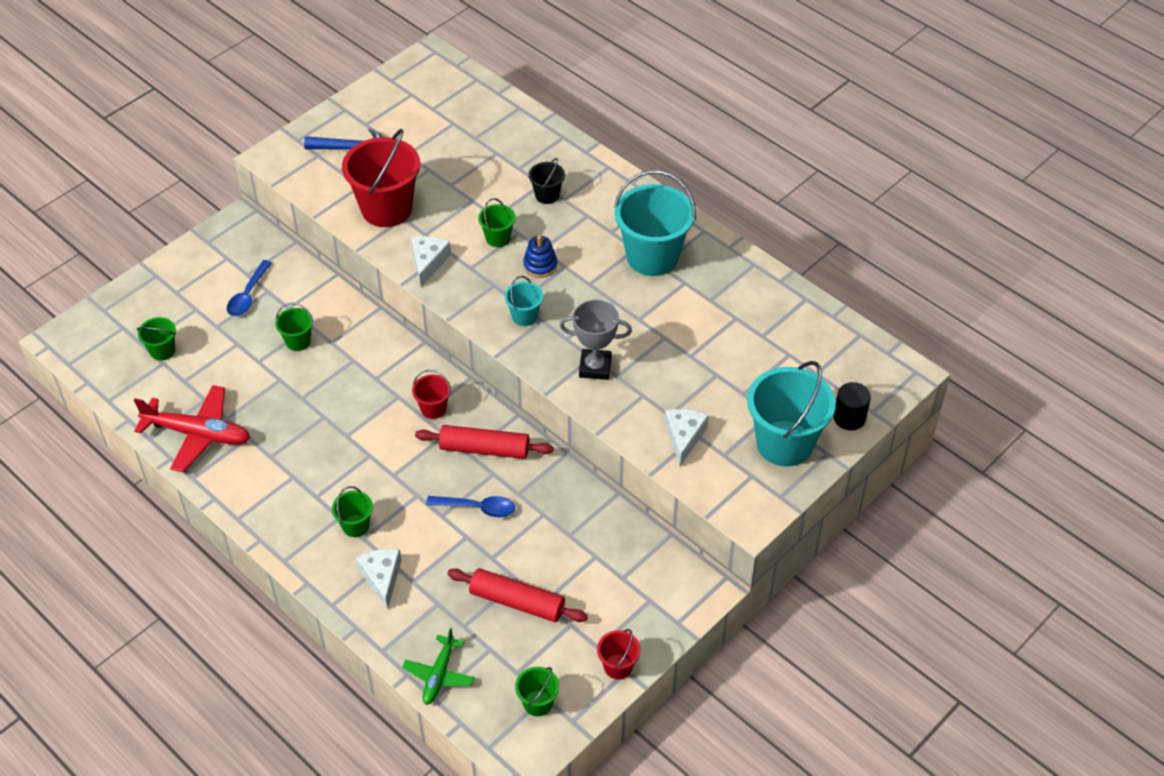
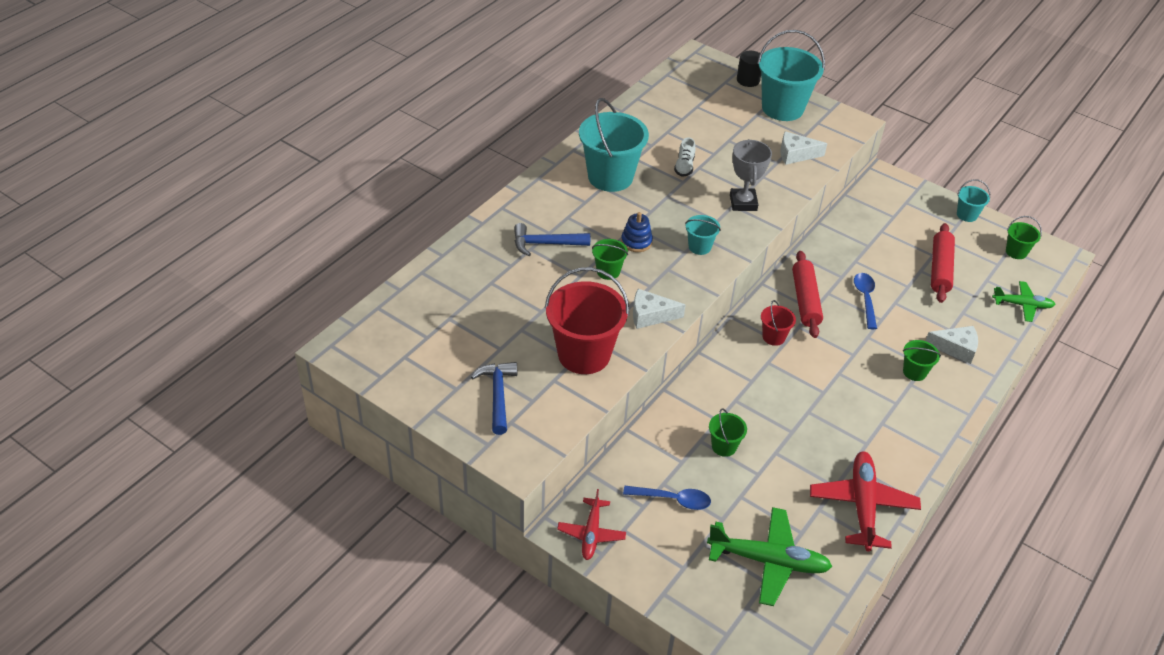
camera: 100 degrees left, 5 degrees down
(162, 351) = (768, 561): green bucket -> green plane
(230, 237) = (591, 533): none -> red plane
(382, 577) = (956, 348): white cheese -> white cheese turned 150 degrees counterclockwise
(547, 195) = (545, 244): black bucket -> blue hammer
(618, 666) = (967, 215): red bucket -> turquoise bucket
(667, 324) = (684, 166): none -> white shoe

